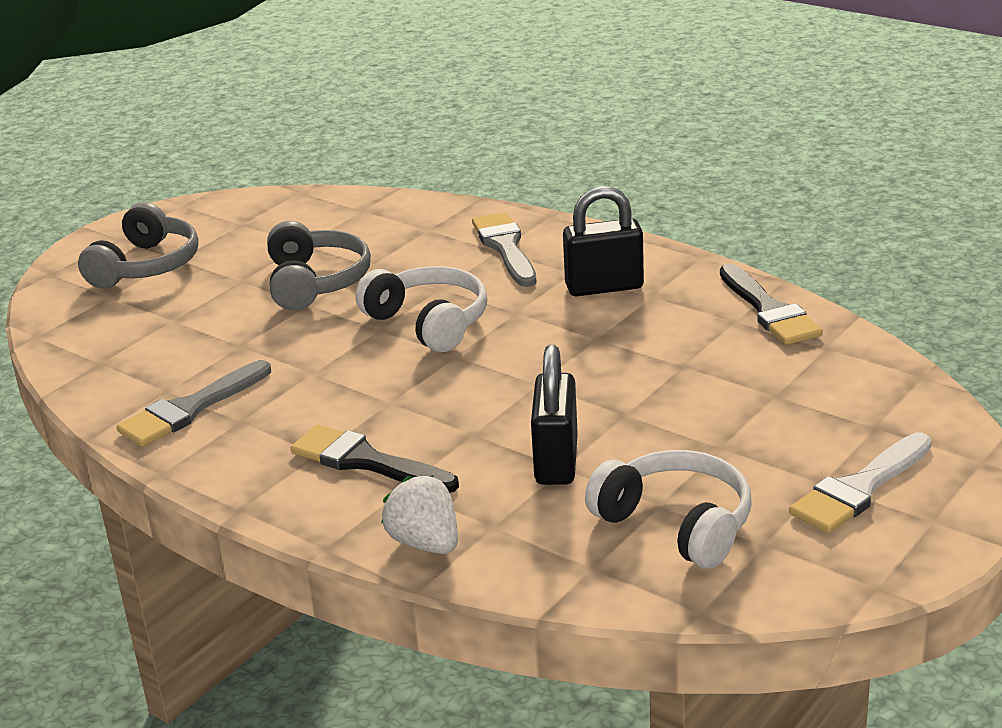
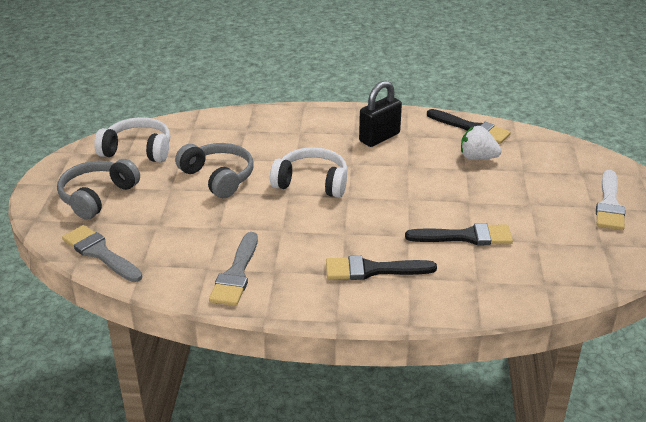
camera: 35 degrees left, 5 degrees up
(146, 266) = (97, 196): grey headphones -> grey headphones turned 135 degrees counterclockwise
(425, 543) = (455, 302): white strawberry -> white strawberry (477, 157)
(505, 247) = (302, 129): grey brush -> grey brush (100, 253)
(556, 461) = (466, 237): black padlock -> black brush
(676, 524) = (556, 249): white headphones -> white headphones (138, 150)

